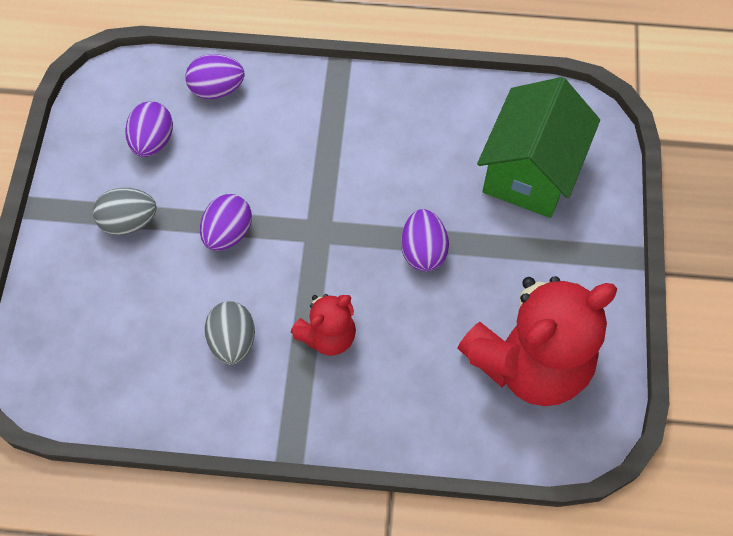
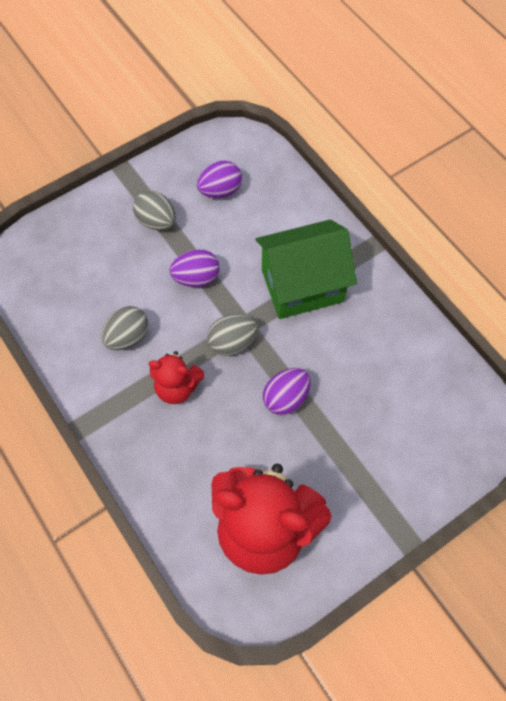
camera: 50 degrees right, 0 degrees up
(217, 89) = (288, 195): purple egg -> none
(326, 253) = (232, 342): none -> grey egg
(530, 172) = (408, 421): green house -> green house (302, 286)

